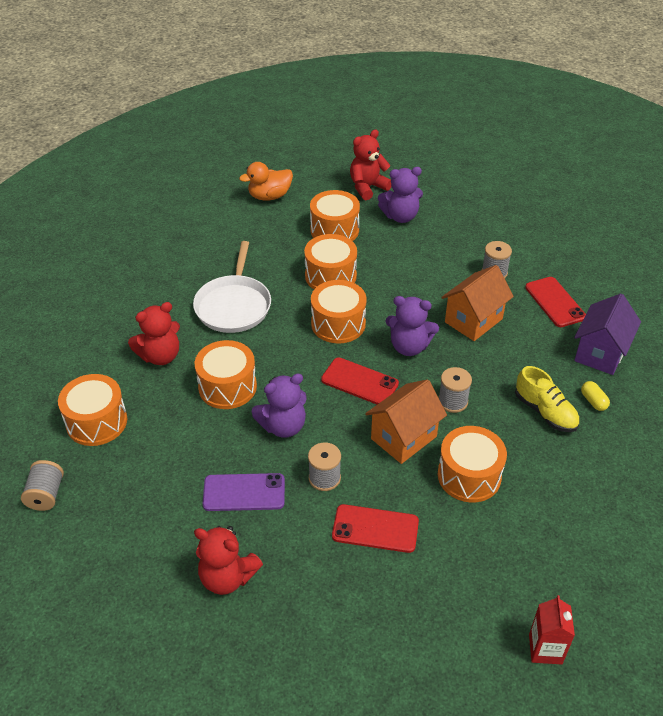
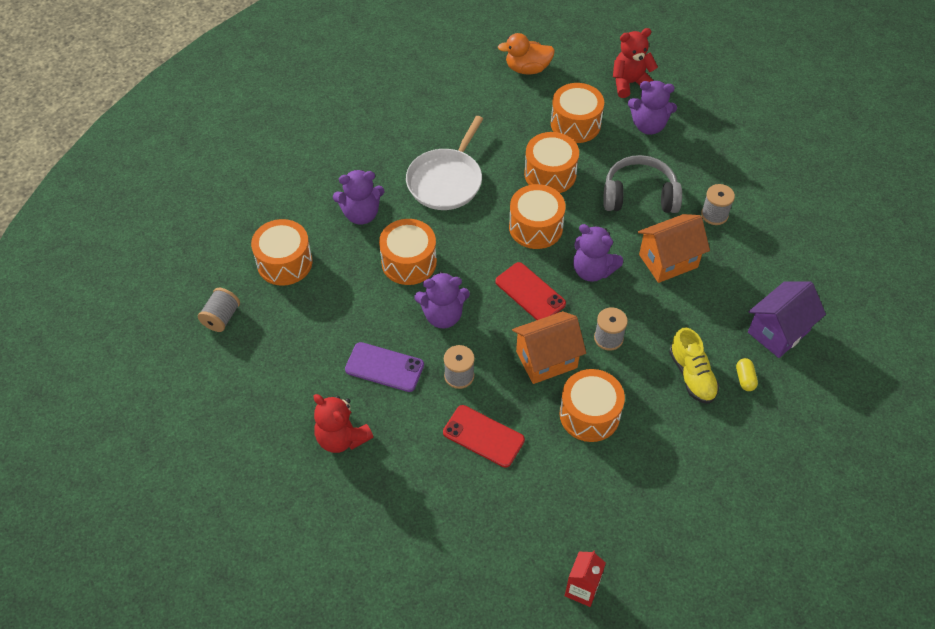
camera: 20 degrees right, 10 degrees up
(160, 356) = (361, 214): red teddy bear -> purple teddy bear
(420, 274) = (639, 196): none -> grey headphones
(555, 302) = (760, 264): red phone -> none

